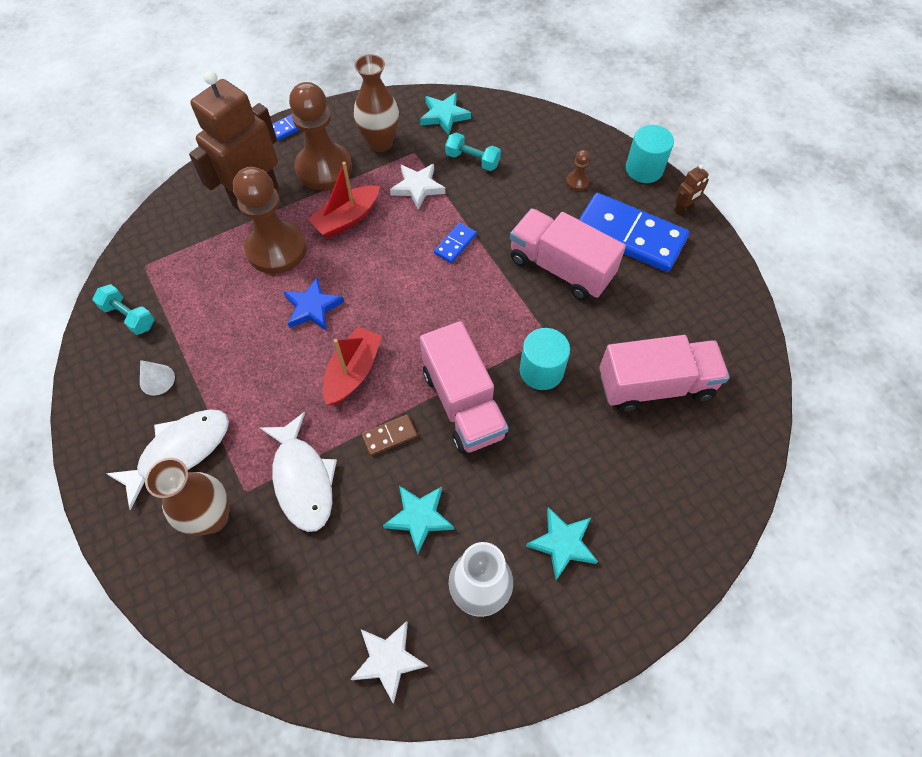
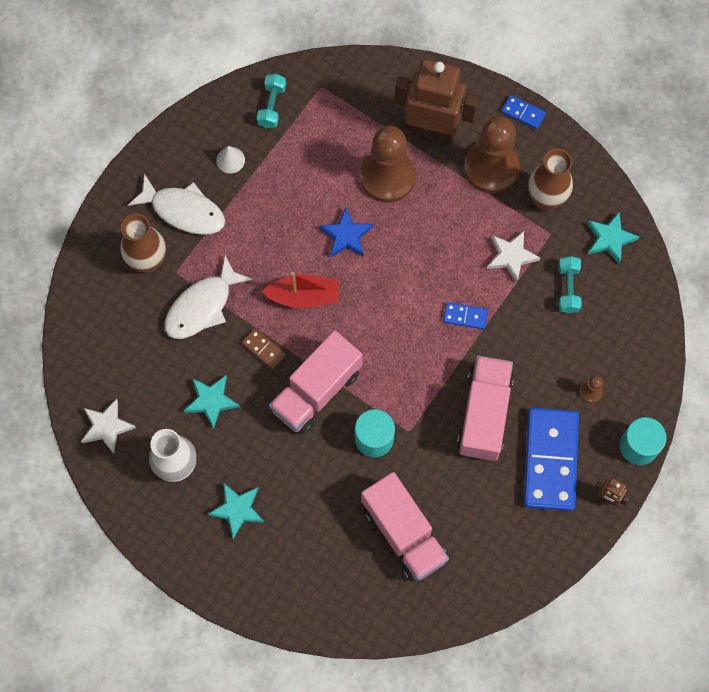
camera: 65 degrees right, 10 degrees up
(347, 219) = (446, 215): red boat -> none

